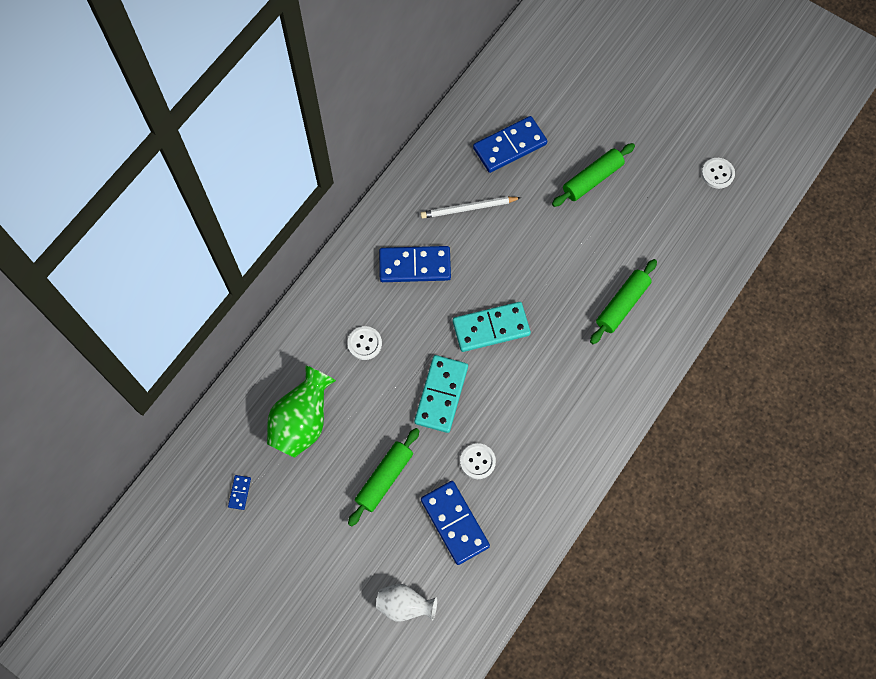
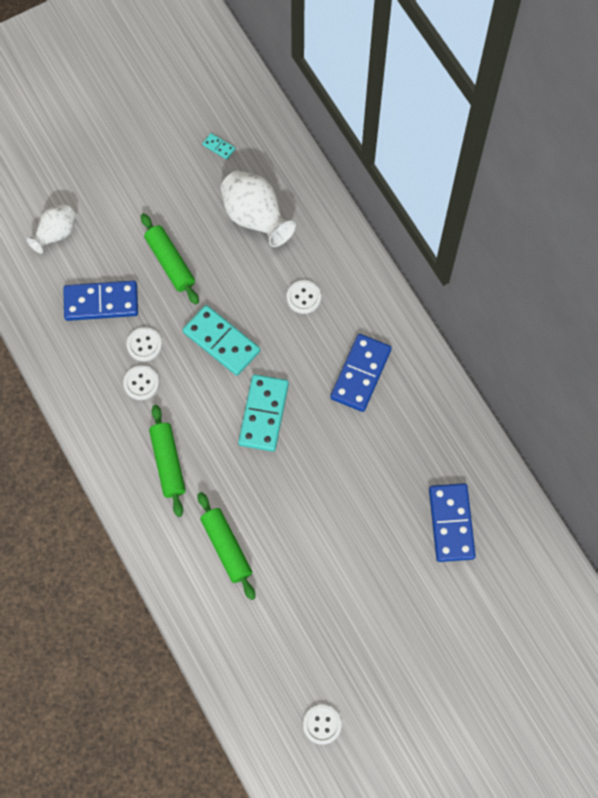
camera: 115 degrees right, 0 degrees up
(239, 492) = (219, 147): blue domino -> turquoise domino
(302, 422) = (256, 218): green vase -> white vase
(468, 208) = (398, 450): white pencil -> none
(515, 446) = (141, 383): none -> white button
(592, 179) = (375, 588): green rolling pin -> green rolling pin (168, 463)

